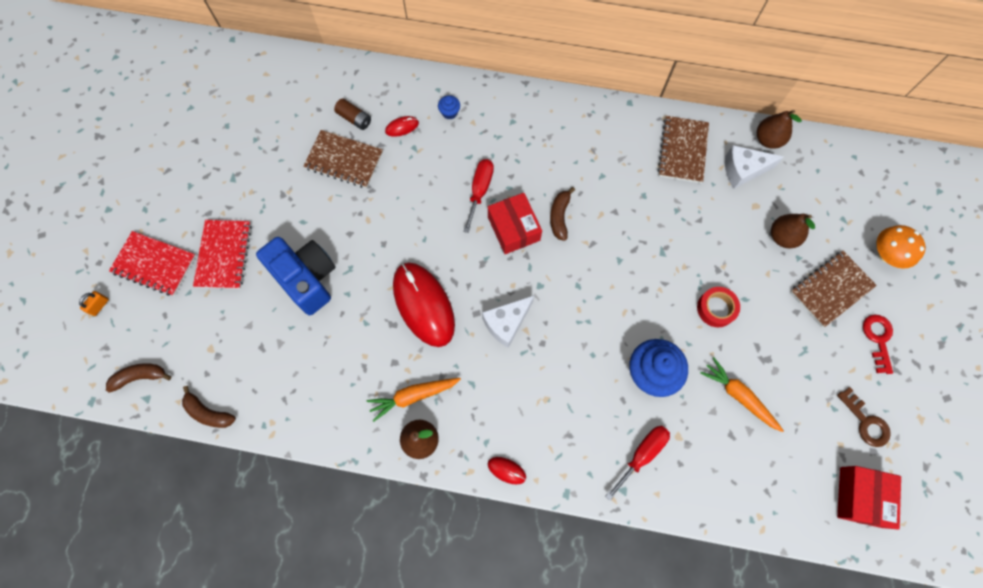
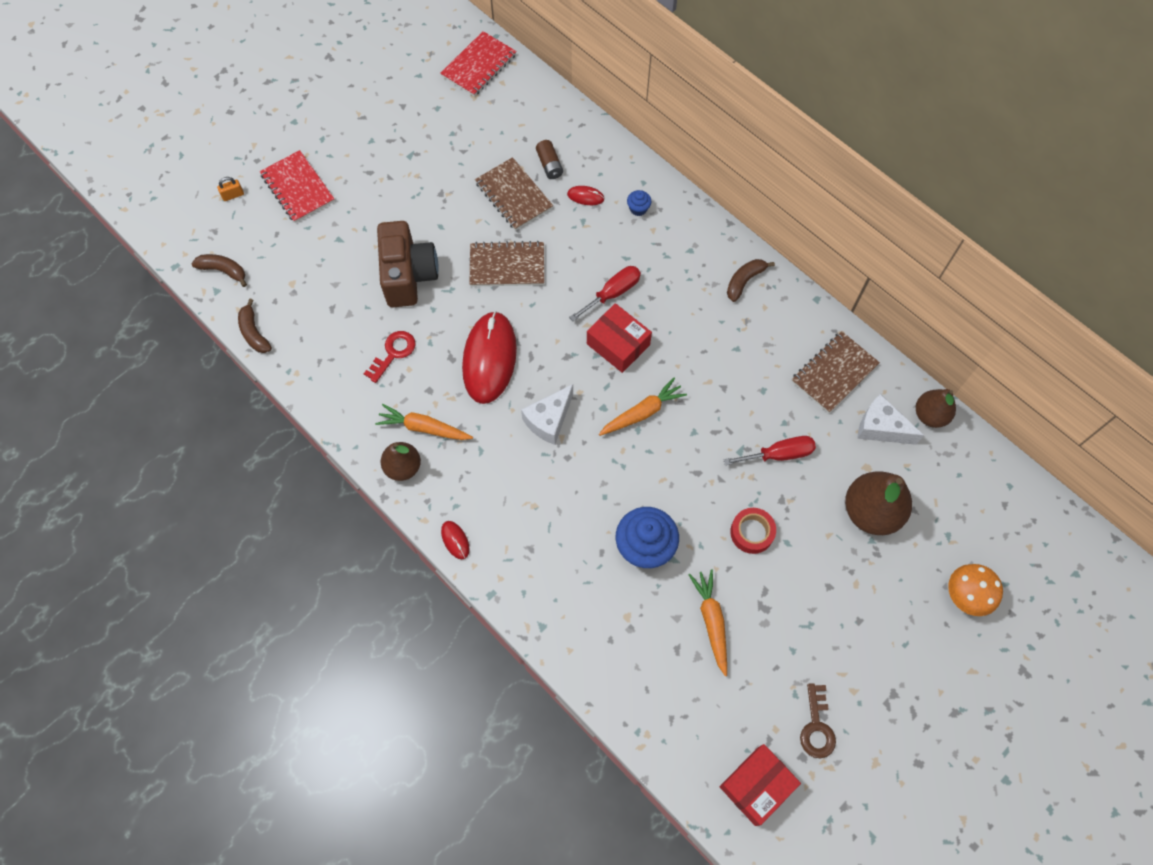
camera: 35 degrees right, 5 degrees down
(224, 255) = (357, 214): red notebook -> red notebook (479, 65)
(306, 279) = (408, 276): blue camera -> brown camera
(506, 323) = (549, 420): white cheese -> white cheese turned 45 degrees counterclockwise
(513, 228) = (618, 344): red box -> red box turned 60 degrees counterclockwise
(559, 216) = (668, 360): brown banana -> brown banana (744, 281)
(571, 270) = (642, 412): none -> orange carrot
(642, 454) = (582, 608): red screwdriver -> red screwdriver (779, 454)
(782, 237) = (870, 512): brown pear -> brown pear, size x1.59
(831, 289) = (881, 589): brown notebook -> brown notebook (507, 266)
(878, 339) = (891, 664): red key -> red key (393, 353)

